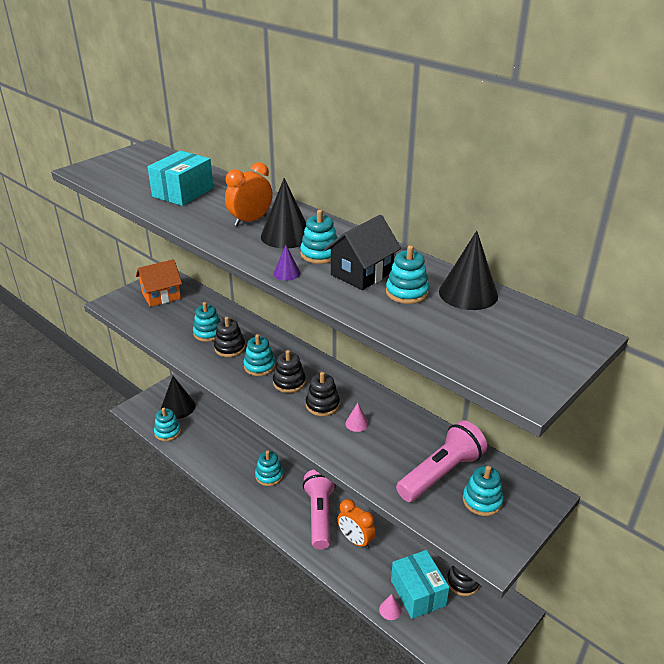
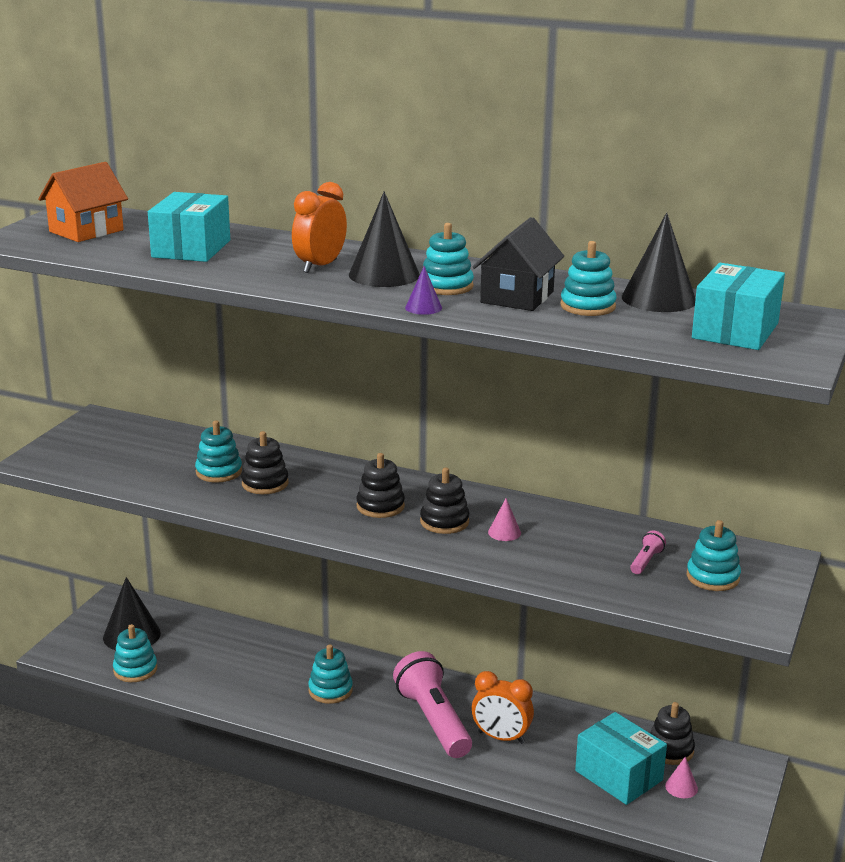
camera: 20 degrees left, 10 degrees down
(161, 296) = (109, 441): orange house -> orange house (86, 231)
(259, 366) = (324, 496): turquoise stacking toy -> none
(390, 609) = (592, 802): pink cone -> pink cone (681, 787)
(441, 473) = (646, 561): pink flashlight -> pink flashlight, size x0.41
(505, 340) = (735, 331): none -> turquoise box

